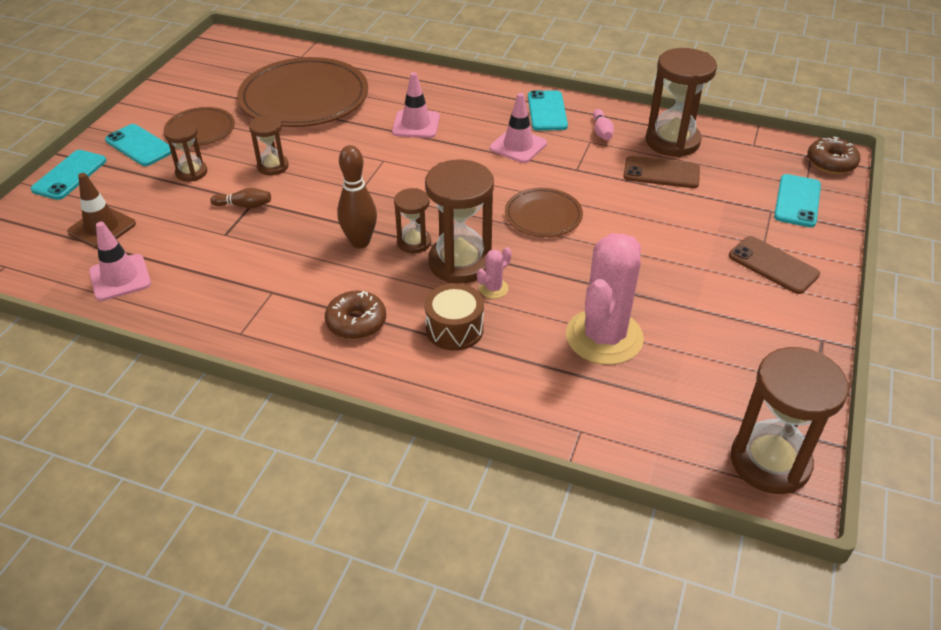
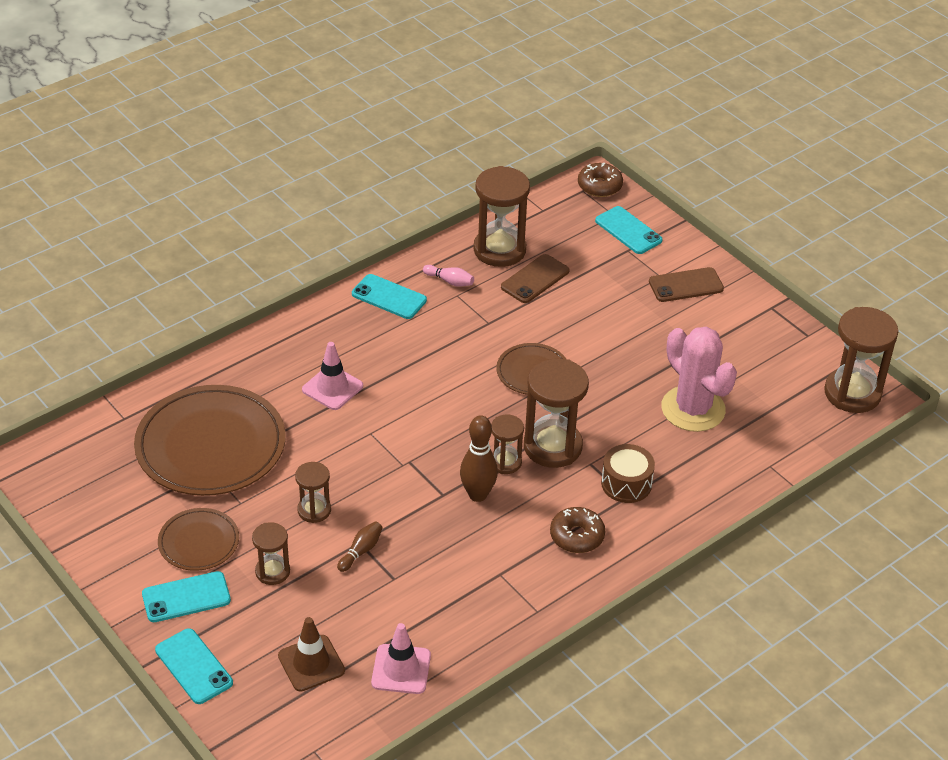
camera: 60 degrees left, 0 degrees up
(493, 288) = (597, 442): pink cactus -> none
(518, 146) = (425, 340): pink traffic cone -> none

